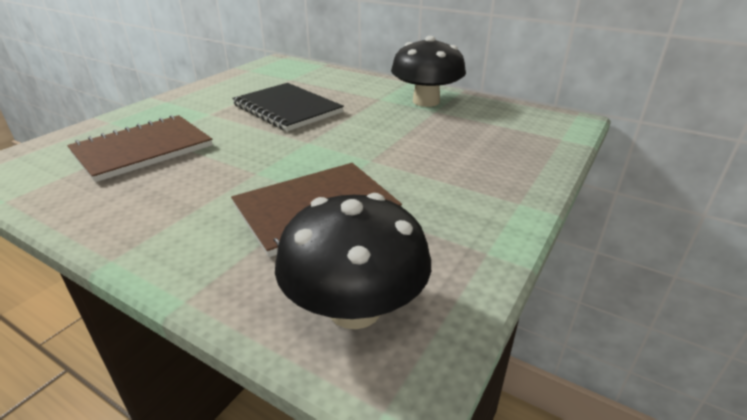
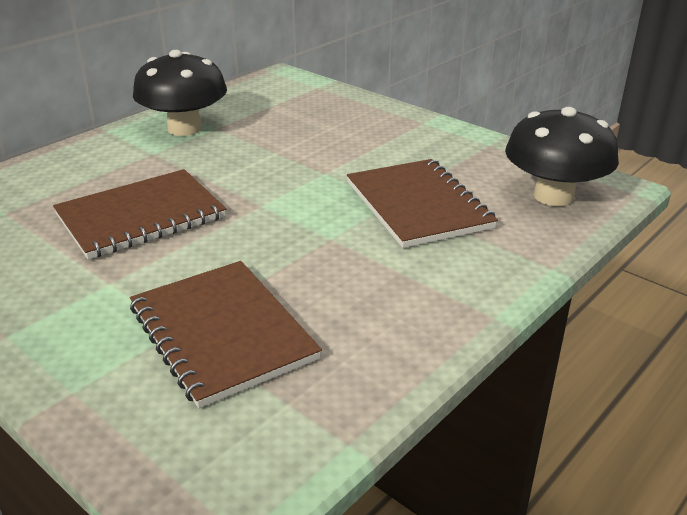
camera: 80 degrees left, 0 degrees up
(287, 109) = (141, 216): black notebook -> brown notebook

